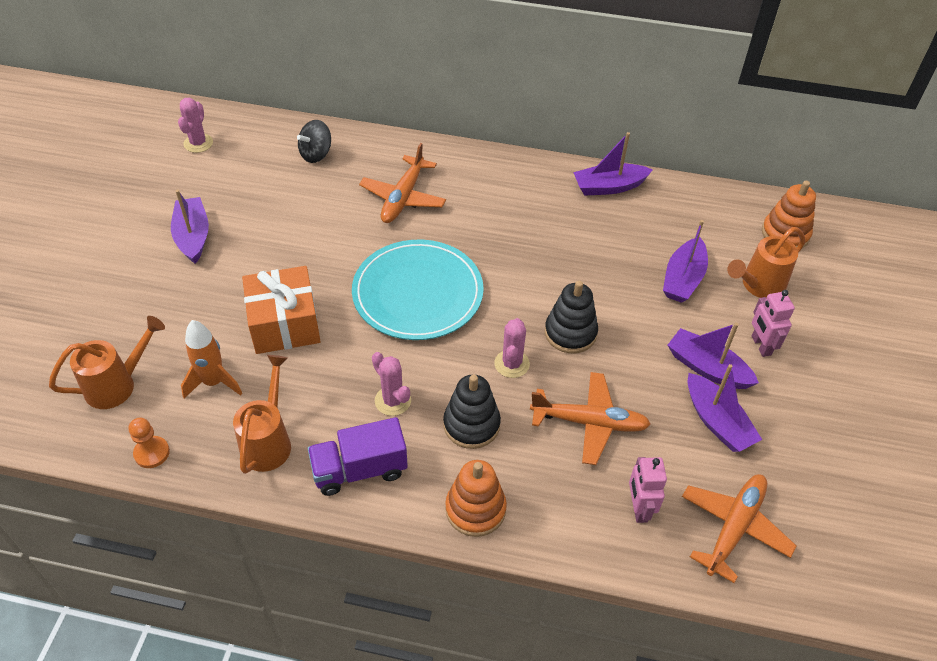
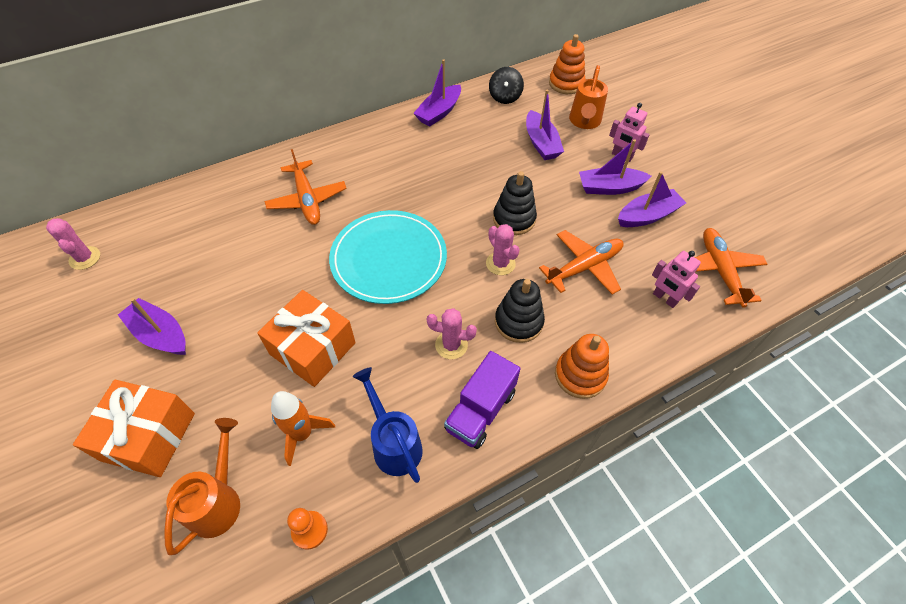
camera: 40 degrees left, 5 degrees up
(118, 306) = (148, 436): none -> orange gift
(268, 441) = (394, 444): orange watering can -> blue watering can
(316, 154) = (203, 208): black spinning top -> black spinning top (505, 97)
(717, 422) = (647, 216): purple boat -> purple boat turned 45 degrees counterclockwise

